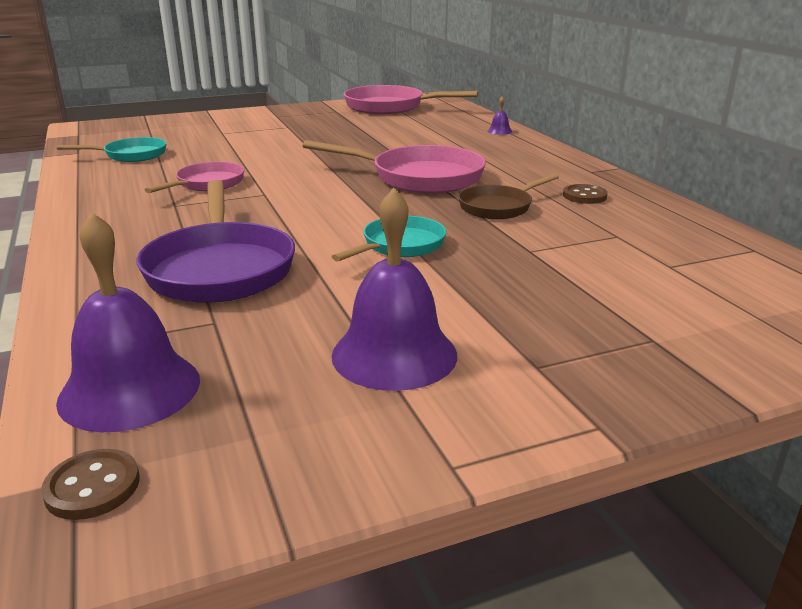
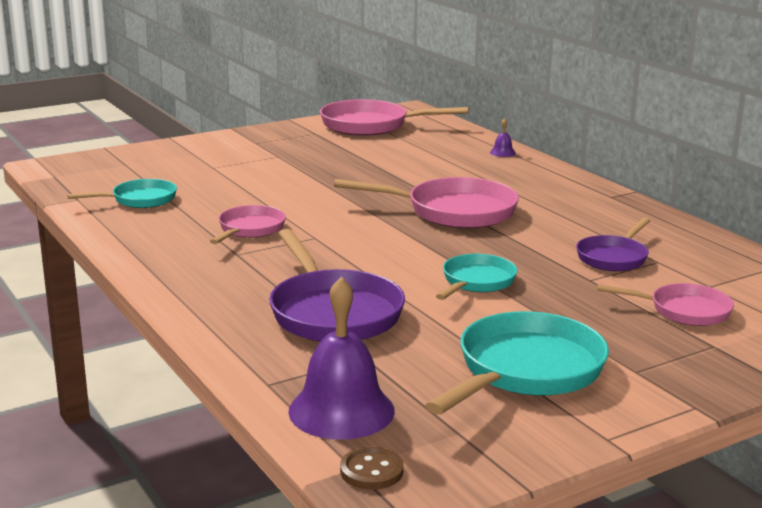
camera: 10 degrees left, 5 degrees down
(394, 354) = (525, 371): purple bell -> turquoise pan
(498, 207) = (543, 239): brown pan -> none
(567, 229) = (613, 257): none -> purple pan
(584, 196) = (615, 223): brown button -> none
(628, 293) = (684, 311): none -> pink pan

